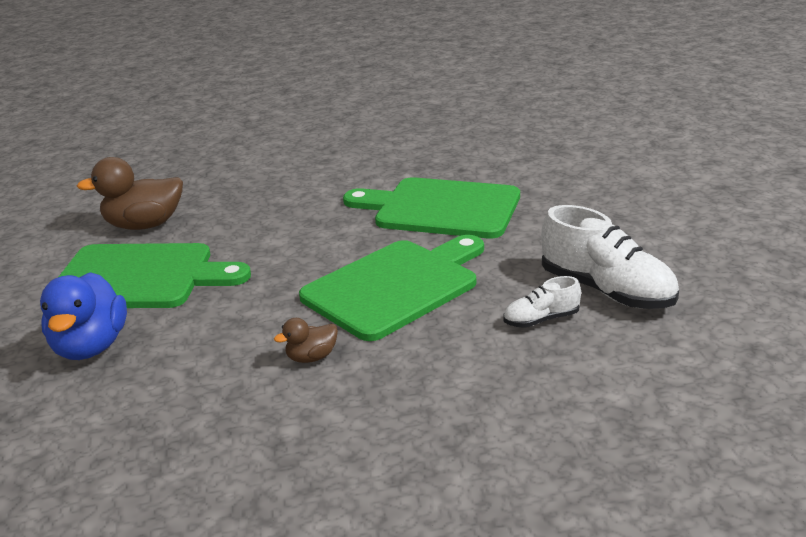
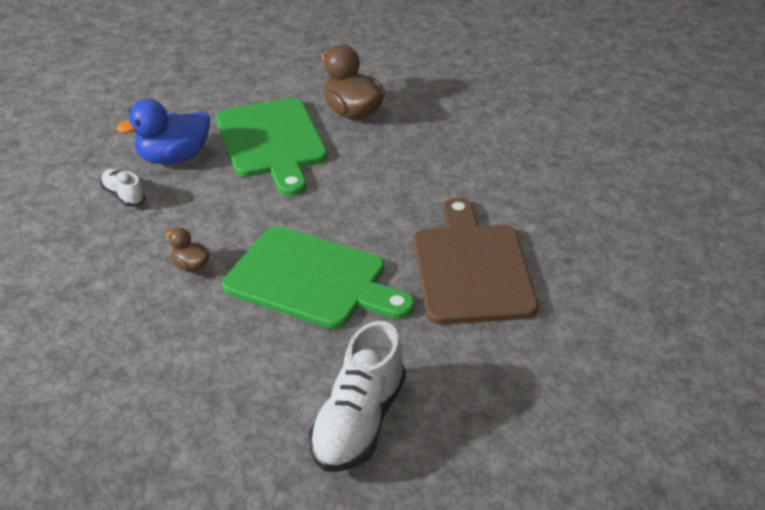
camera: 65 degrees right, 10 degrees up
(440, 208) = (471, 268): green cutting board -> brown cutting board
(541, 320) = (290, 386): white shoe -> white shoe (124, 195)

